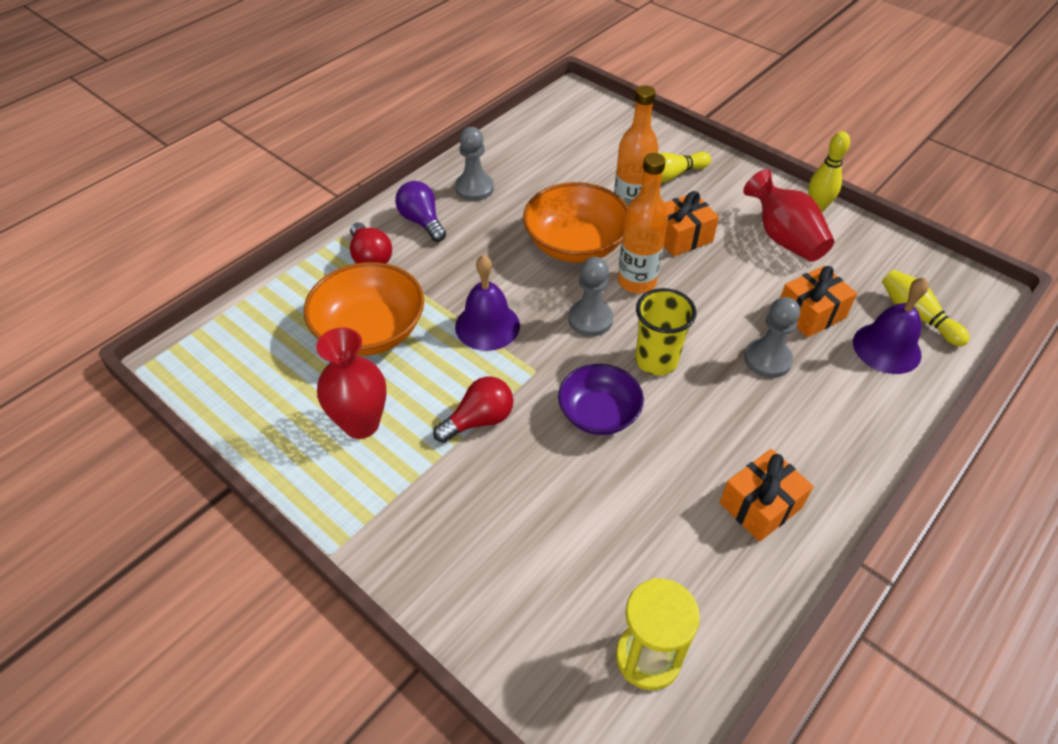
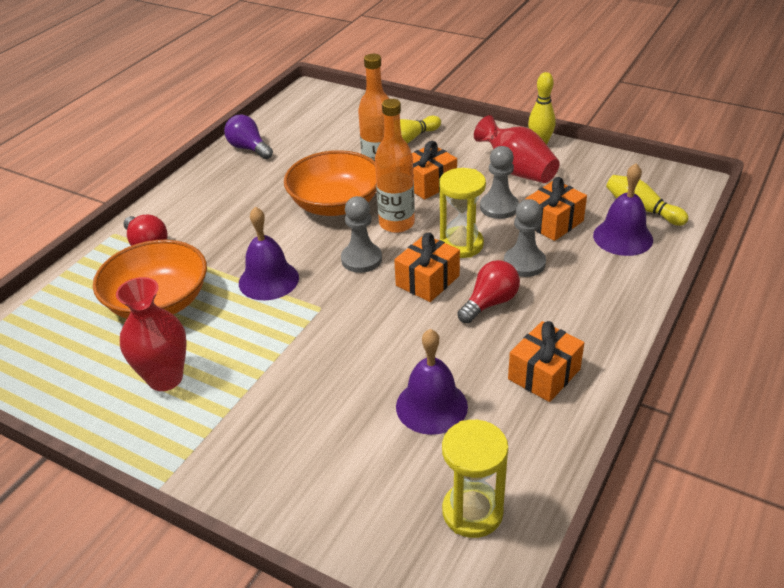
camera: 10 degrees left, 10 degrees down
(422, 221) = (190, 209): purple light bulb -> purple light bulb (249, 148)
(474, 188) = (234, 176): grey pawn -> grey pawn (499, 207)
(479, 420) = (277, 355): red light bulb -> red light bulb (490, 303)
(598, 413) = (385, 330): purple bowl -> none
(630, 518) = (431, 406): none -> purple bell
(656, 360) = (427, 280): yellow cup -> orange gift
(702, 322) = (461, 245): none -> yellow hourglass

